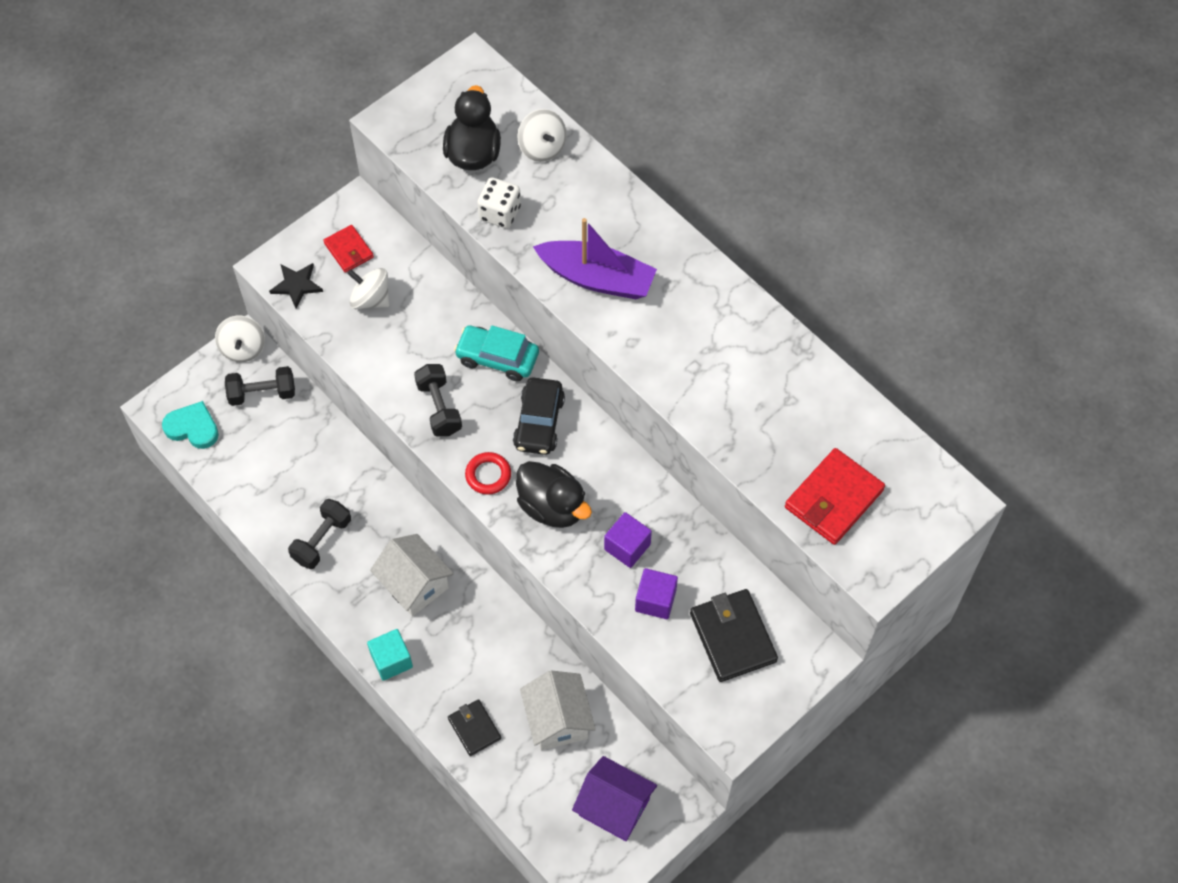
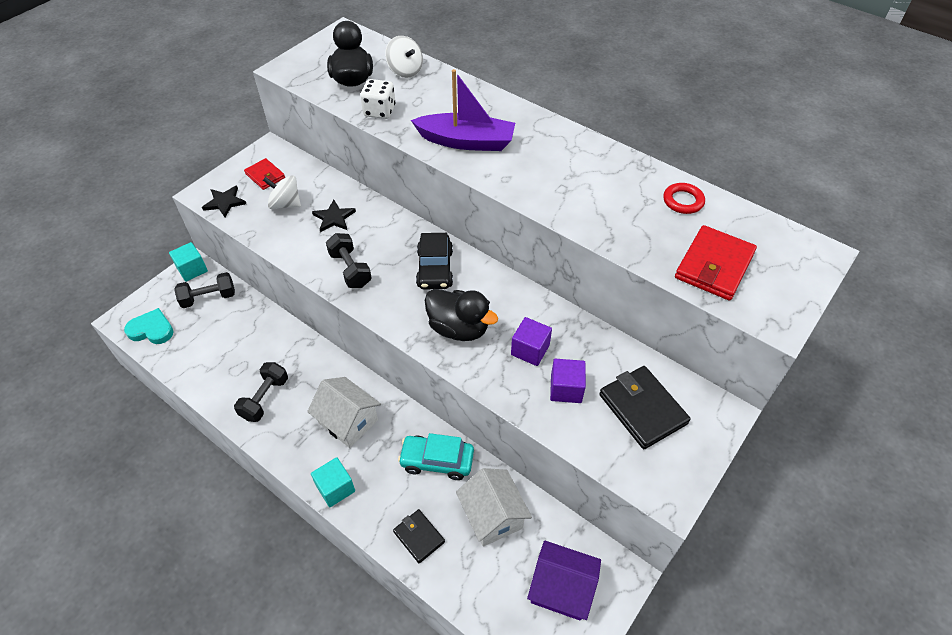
camera: 10 degrees left, 10 degrees down
(243, 348) = (192, 269): white spinning top -> turquoise cube
(428, 329) = (334, 218): none -> black star
(488, 475) = (399, 312): red ring -> red ring (683, 201)
(497, 358) = (392, 229): turquoise car -> turquoise car (437, 461)

